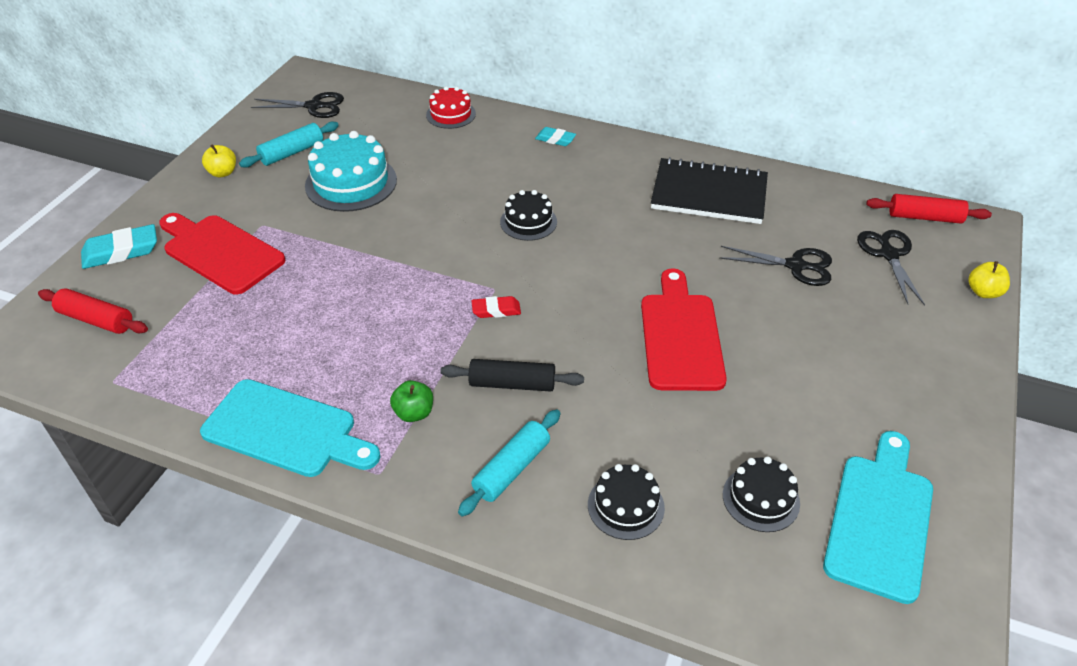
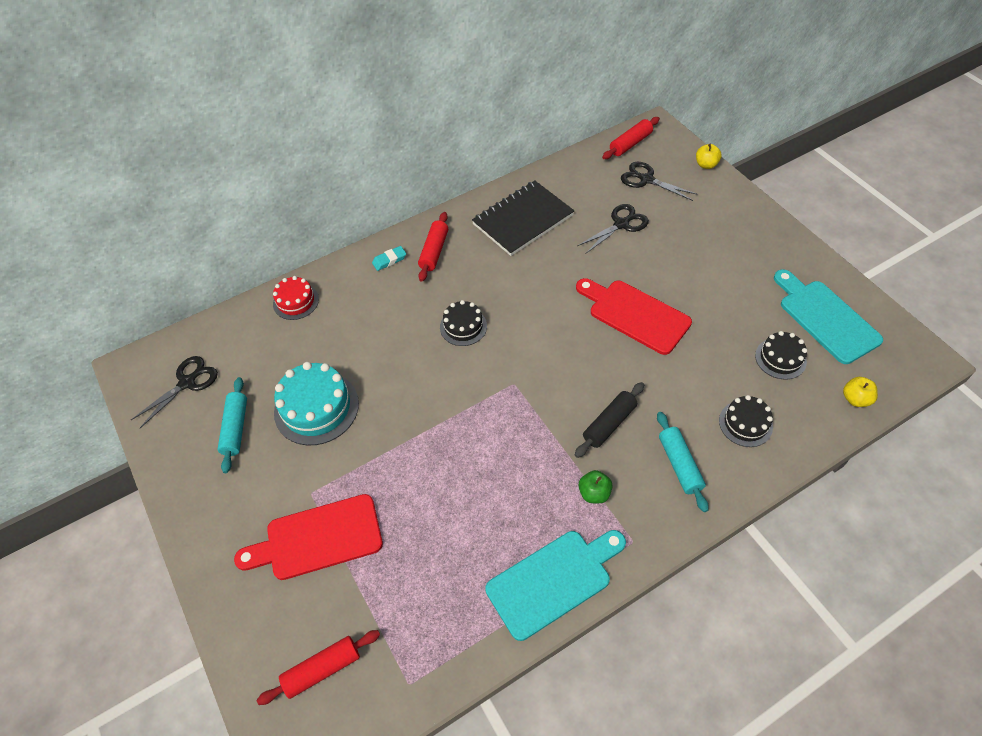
camera: 50 degrees left, 10 degrees up
(121, 251) = (247, 615): turquoise eraser -> none
(223, 173) = (212, 491): yellow apple -> yellow apple (855, 399)
(496, 310) = (535, 394): red eraser -> none
(597, 159) = (434, 251): none -> red rolling pin

